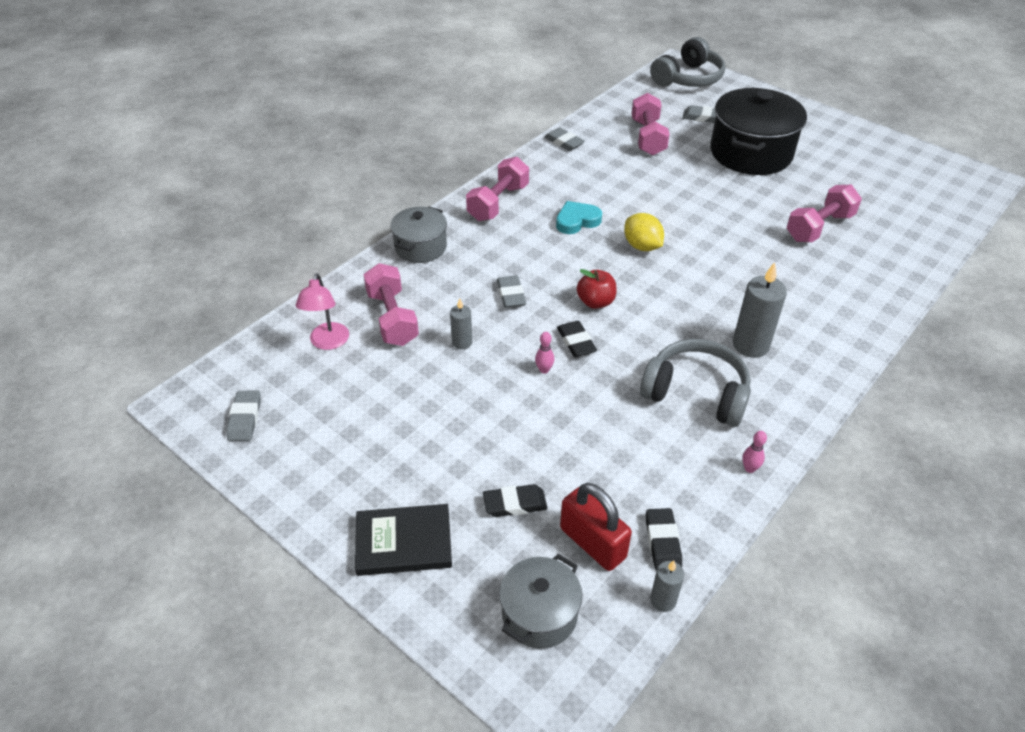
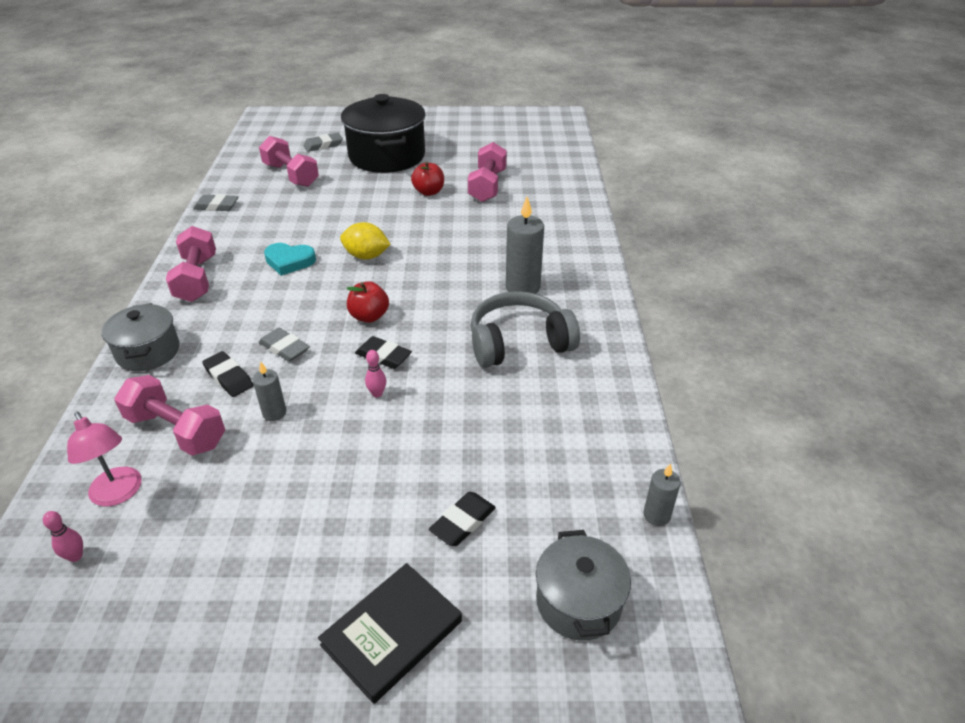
camera: 40 degrees left, 5 degrees down
(245, 418) = (79, 635): grey eraser -> none
(577, 221) = (289, 261): turquoise heart -> turquoise heart turned 105 degrees counterclockwise
(592, 543) = (559, 509): red padlock -> none
(662, 542) = (610, 470): black eraser -> black eraser (228, 377)
(688, 78) = (284, 122): grey headphones -> none
(749, 468) = (612, 375): pink bowling pin -> pink bowling pin (75, 556)
(755, 208) = (429, 192): none -> red apple

